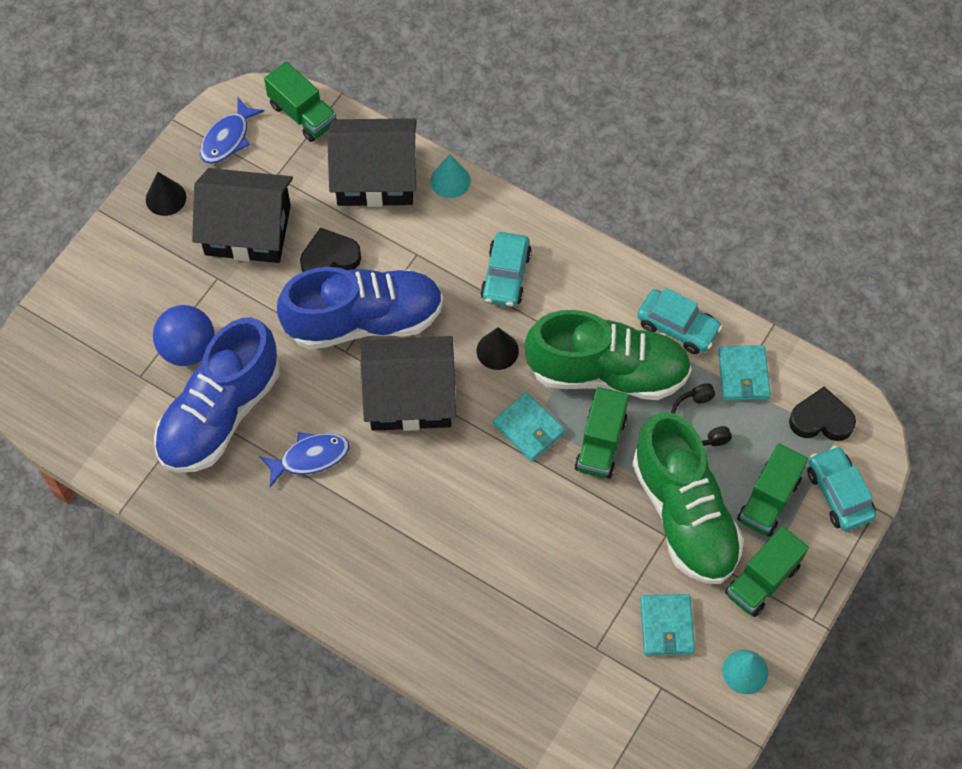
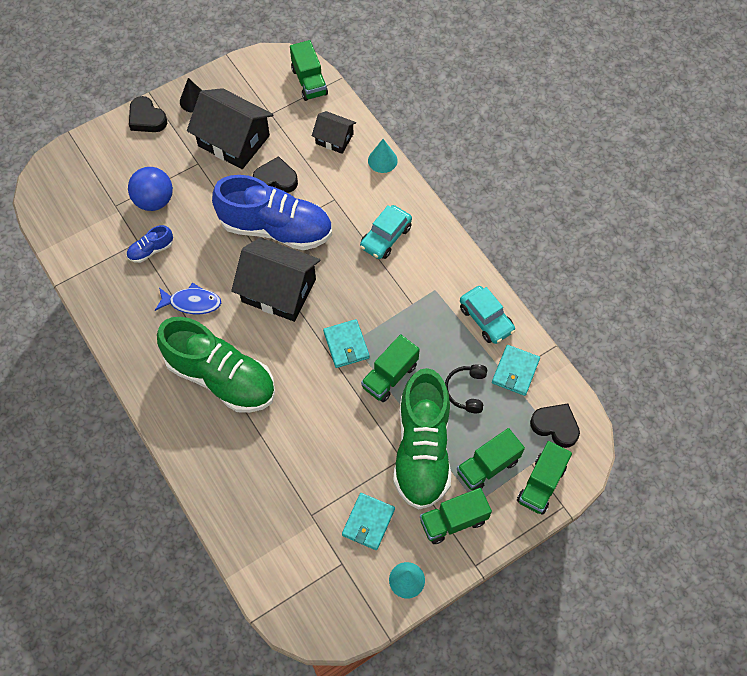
camera: 25 degrees right, 0 degrees up
(116, 246) = (147, 118): none -> black heart
(220, 414) = (151, 250): blue shoe -> blue shoe, size x0.42
(228, 138) = (253, 78): blue fish -> none
(375, 177) = (334, 139): black house -> black house, size x0.55
(497, 350) = (353, 284): black cone -> none
(607, 372) = (420, 329): green shoe -> green shoe (221, 377)
(839, 494) = (541, 484): turquoise car -> green truck

